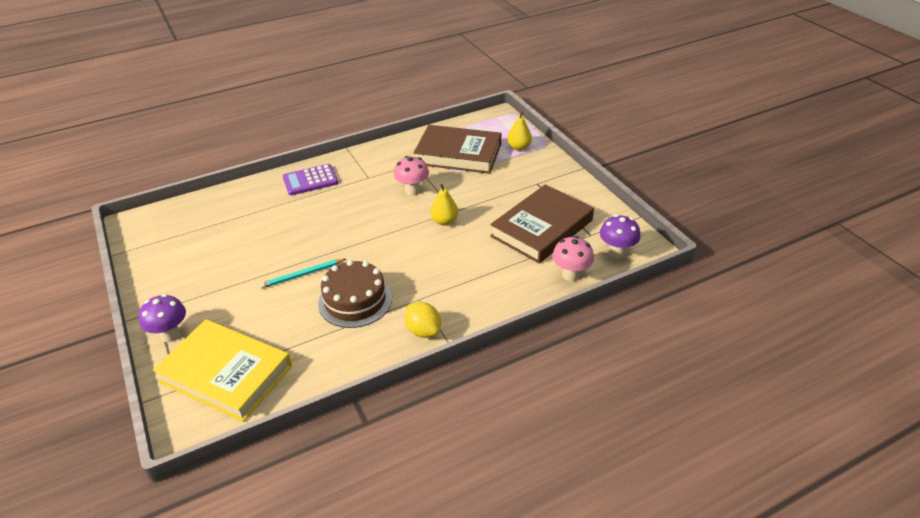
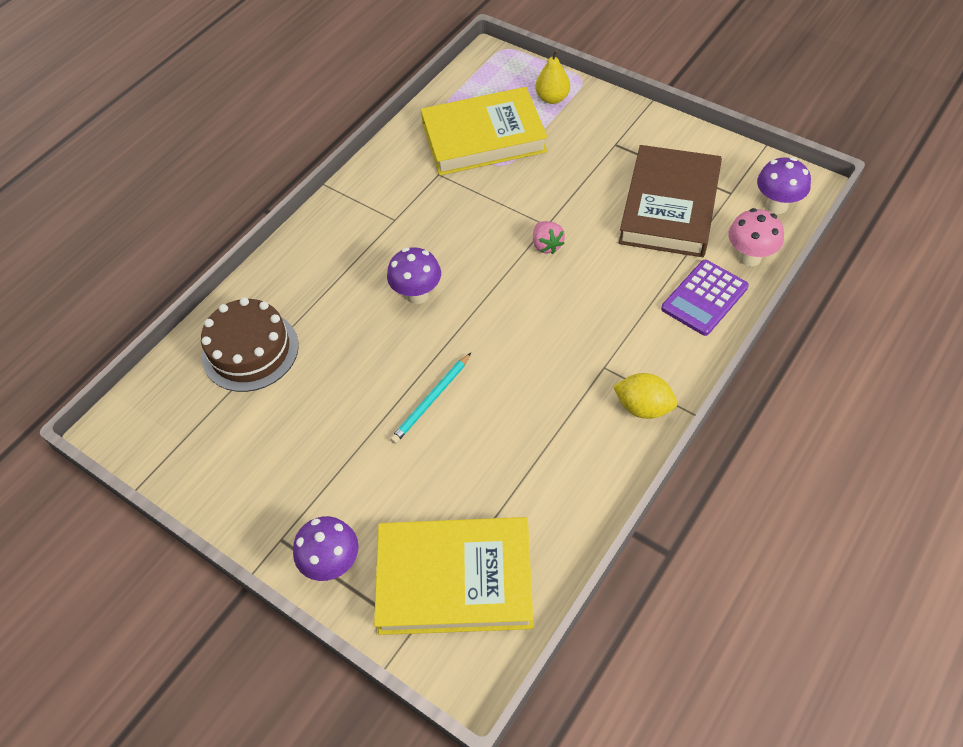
camera: 25 degrees left, 15 degrees up
(310, 180) = (318, 255): purple calculator -> purple calculator (704, 298)
(345, 219) = (417, 295): none -> purple mushroom
(355, 300) = (529, 405): brown cake -> brown cake (250, 351)
(412, 191) = (470, 217): pink mushroom -> none
(444, 221) = (546, 245): yellow pear -> pink strawberry
(458, 154) = (483, 137): brown book -> yellow book

